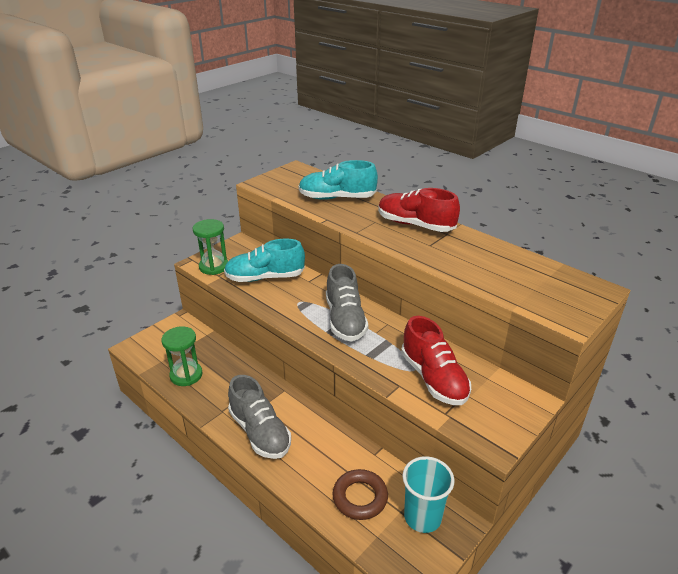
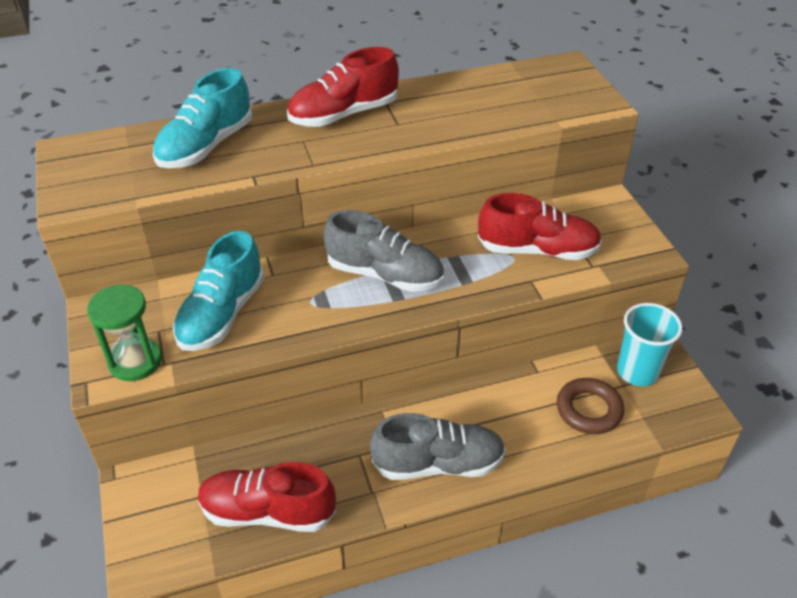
camera: 60 degrees left, 10 degrees up
(186, 375) = (267, 512): green hourglass -> red shoe

